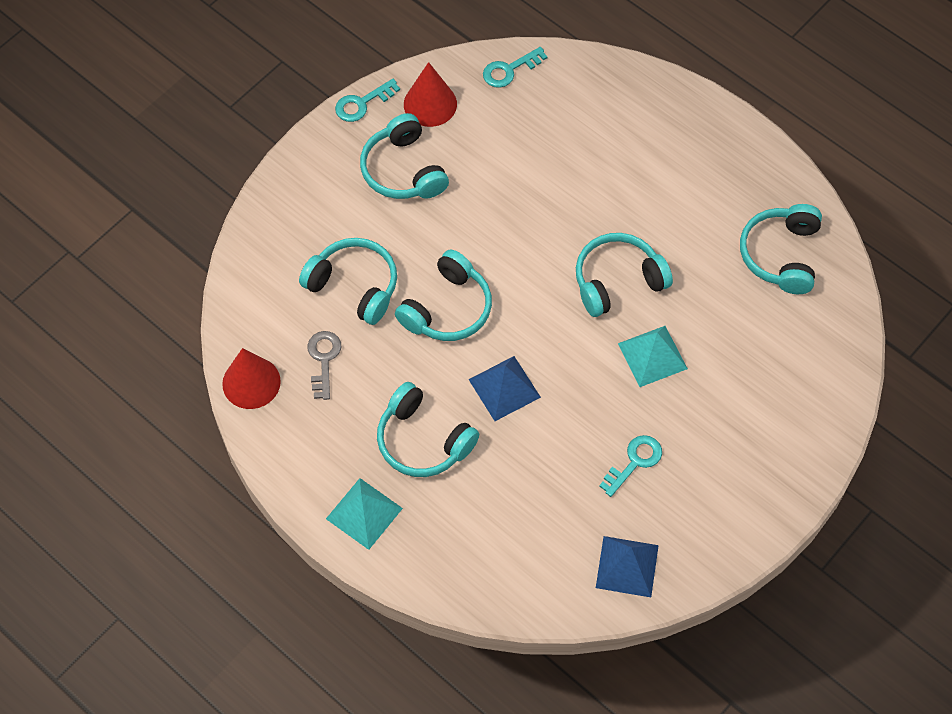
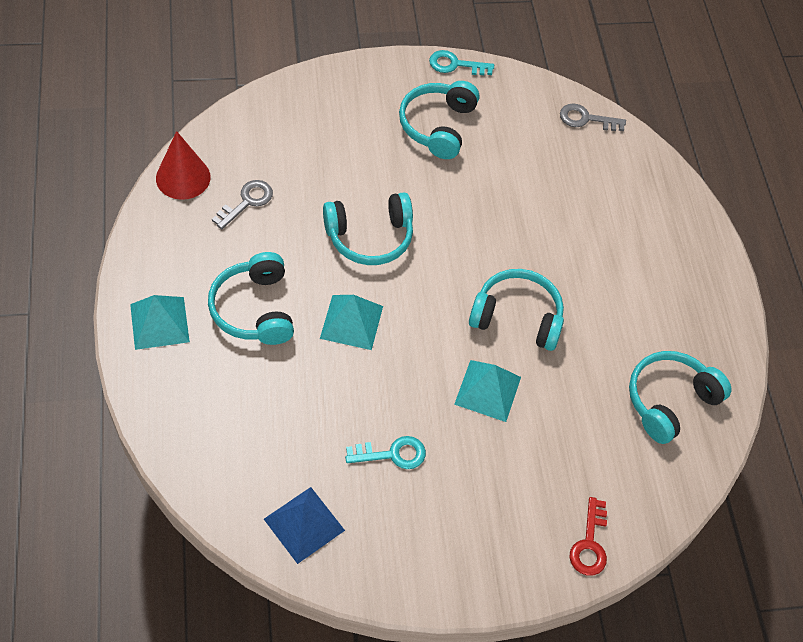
camera: 35 degrees right, 5 degrees down
(354, 286) = (321, 172): turquoise headphones -> none
(430, 104) = (503, 99): red cone -> none
(504, 388) = (351, 322): blue pyramid -> turquoise pyramid
(509, 70) = (586, 119): turquoise key -> grey key
(825, 407) = (589, 543): none -> red key

